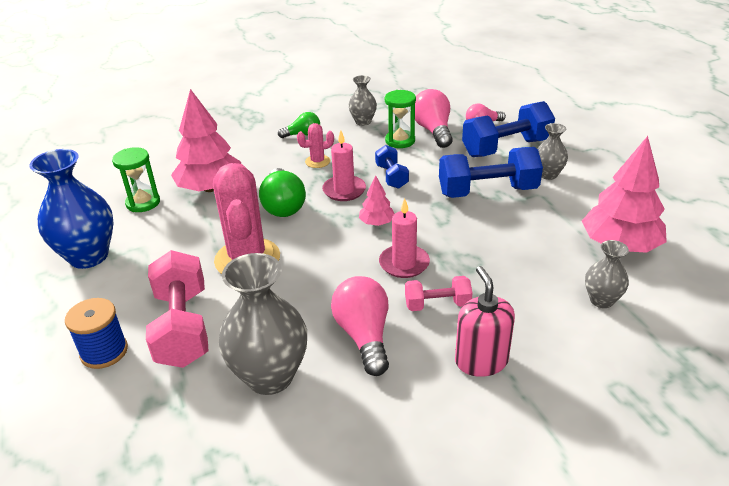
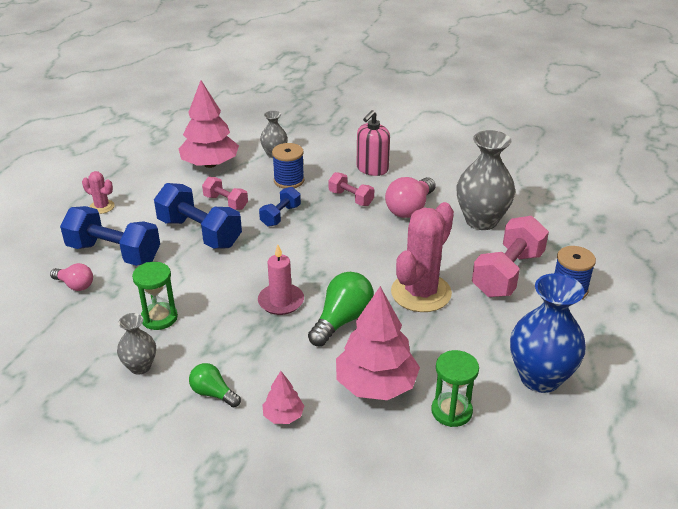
camera: 135 degrees left, 0 degrees up
(317, 161) = (254, 346): pink cactus -> pink cactus (102, 207)
(376, 223) = (303, 261): pink tree -> pink tree (283, 416)
(391, 177) = (230, 288): blue dumbbell -> blue dumbbell (280, 216)
(404, 263) = (331, 227): pink candle -> none
(433, 130) = (117, 308): pink light bulb -> none
(525, 223) = (226, 202): none -> pink dumbbell
(525, 281) = (289, 180): none -> blue spool
(548, 174) = (142, 217): grey vase -> none

